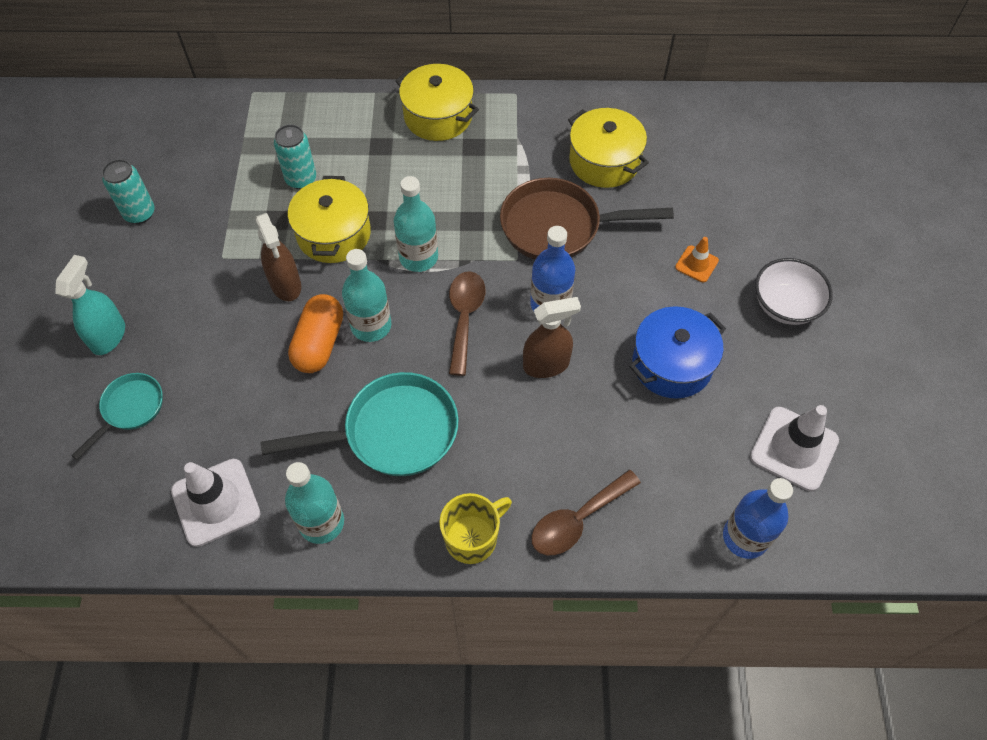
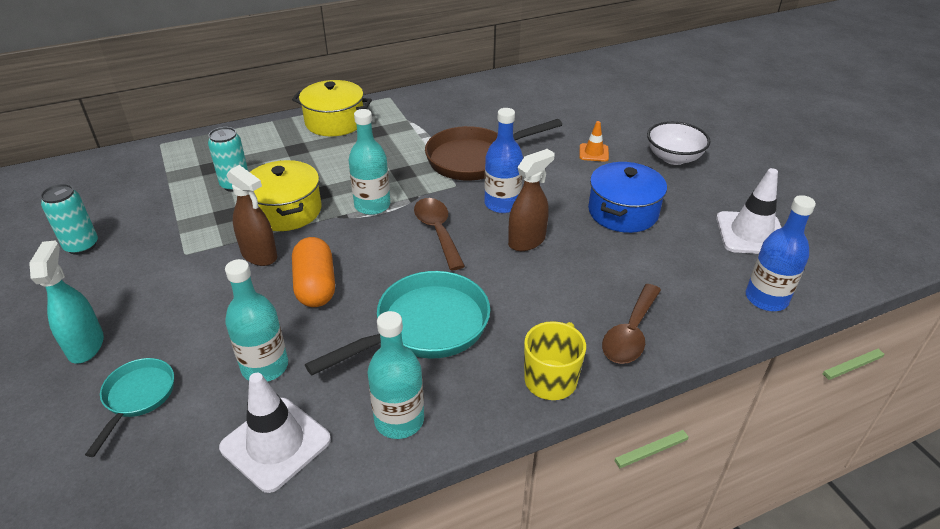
camera: 25 degrees left, 20 degrees down
(371, 326) = (358, 260): turquoise bottle -> turquoise bottle (265, 367)
(604, 161) = (483, 116): yellow pot -> none

